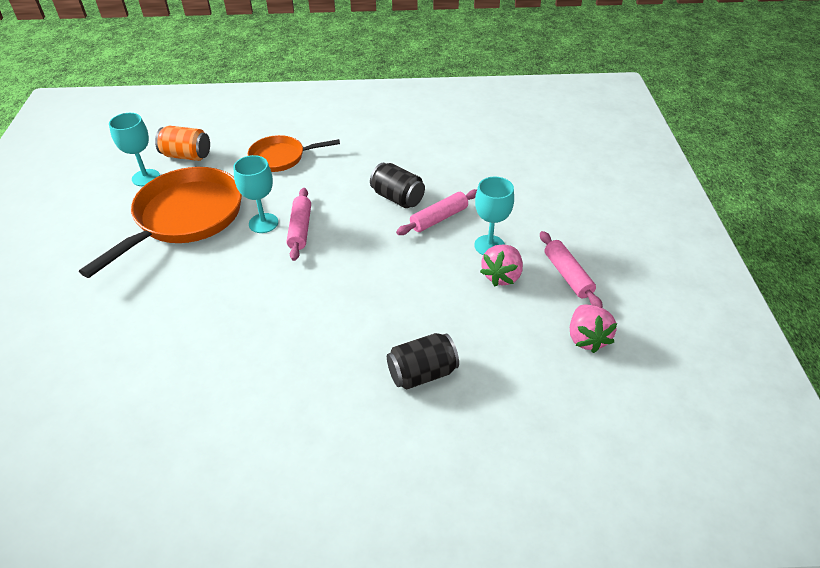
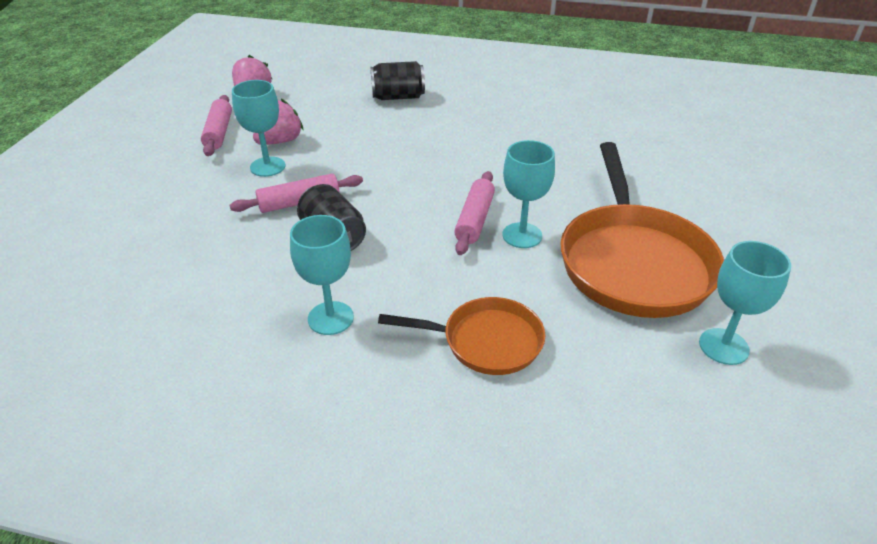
camera: 165 degrees left, 5 degrees down
(185, 218) = (633, 262): orange pan -> orange pan turned 45 degrees counterclockwise
(187, 156) = (663, 383): orange can -> none
(371, 153) = (330, 318): none -> turquoise goblet

